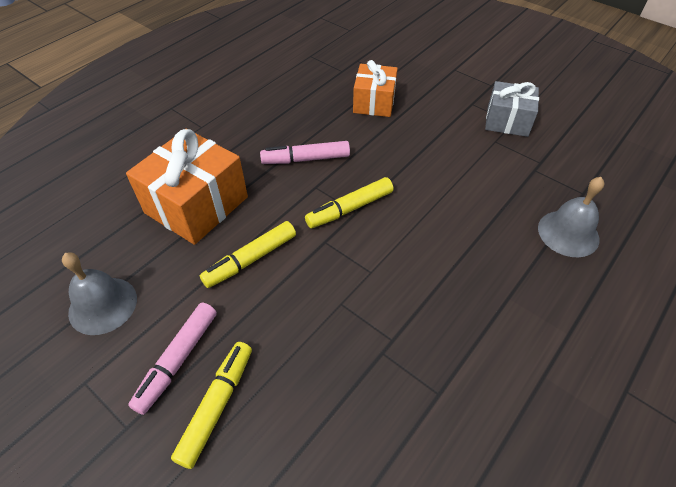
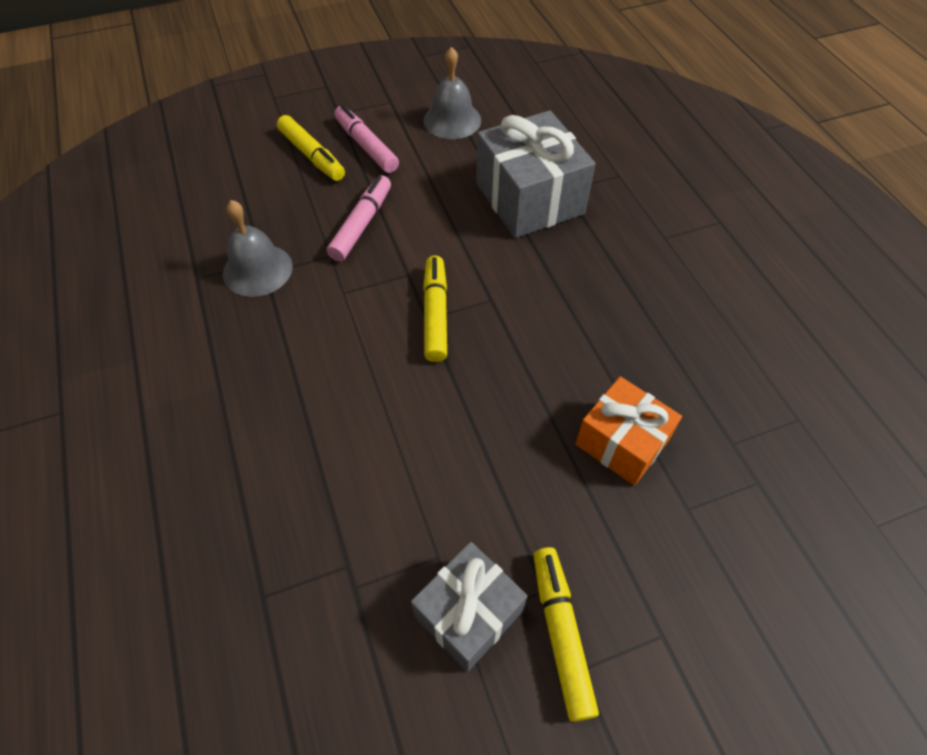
camera: 120 degrees right, 5 degrees up
(196, 205) = (529, 198): orange gift -> grey gift
(250, 259) = (429, 214): yellow marker -> yellow marker (561, 633)
(306, 159) = (543, 309): pink marker -> pink marker (361, 224)
(568, 233) = (228, 514): grey bell -> grey bell (257, 270)

